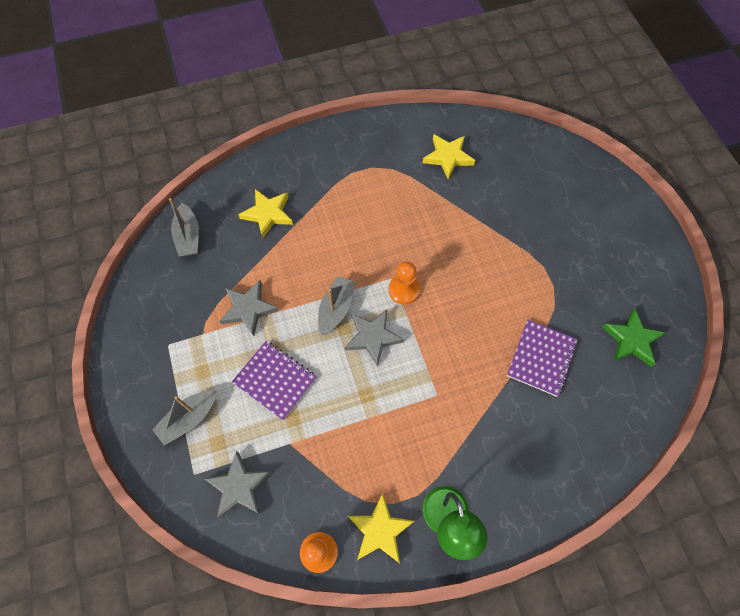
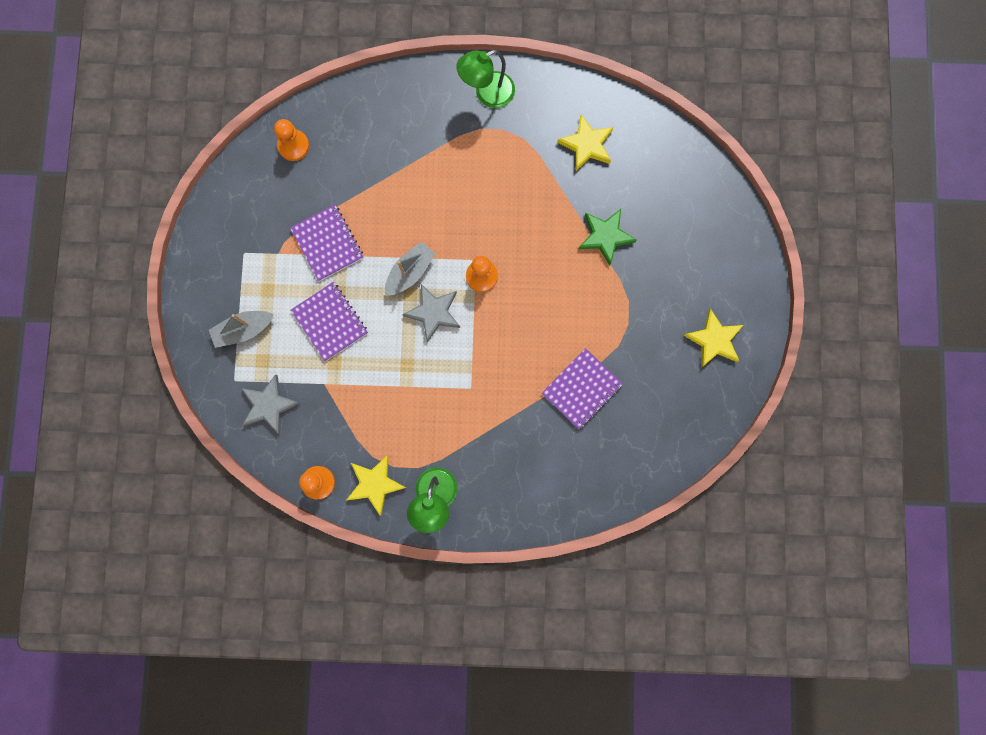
camera: 20 degrees right, 15 degrees up
(188, 236) = (293, 146): grey boat -> orange pawn
(248, 309) = (327, 243): grey star -> purple notebook
(268, 214) = (378, 147): yellow star -> yellow star (714, 340)
(347, 145) = (487, 94): none -> green lamp
(631, 340) = (676, 403): green star -> green star (605, 236)

